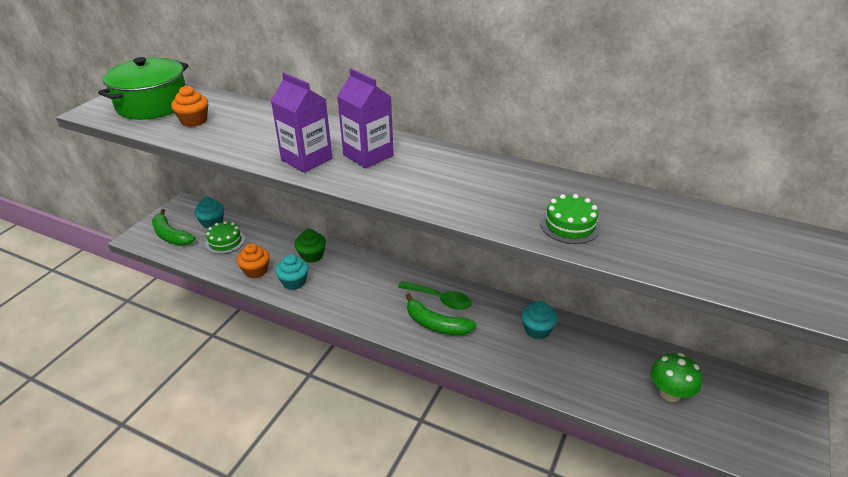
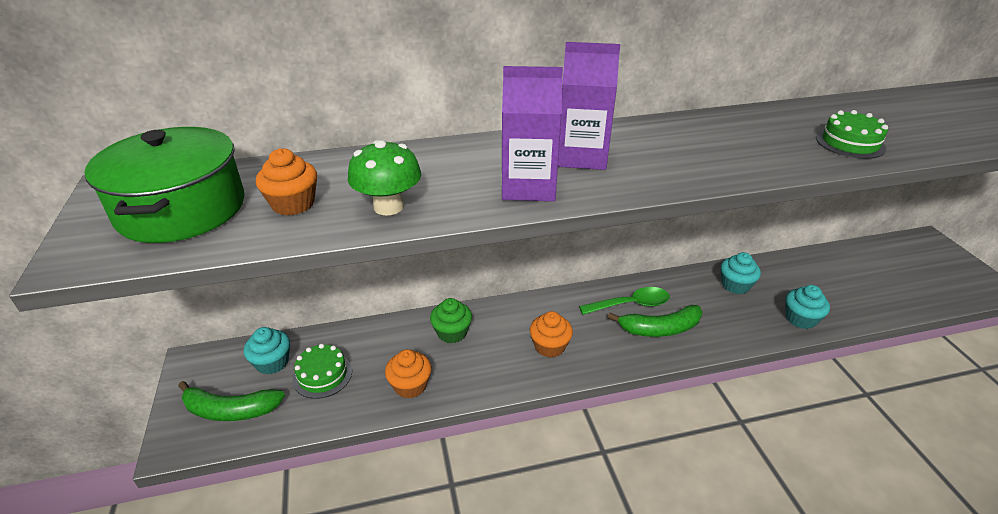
camera: 40 degrees left, 0 degrees up
(294, 282) = (471, 371): turquoise cupcake -> turquoise cupcake (800, 319)
(353, 294) = (549, 346): none -> orange cupcake
(670, 393) = (872, 280): green mushroom -> green mushroom (388, 207)

